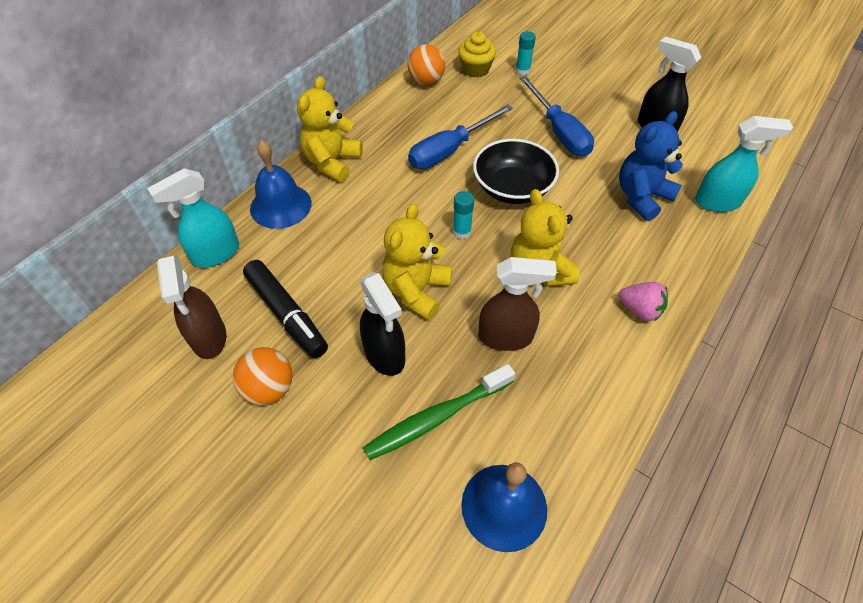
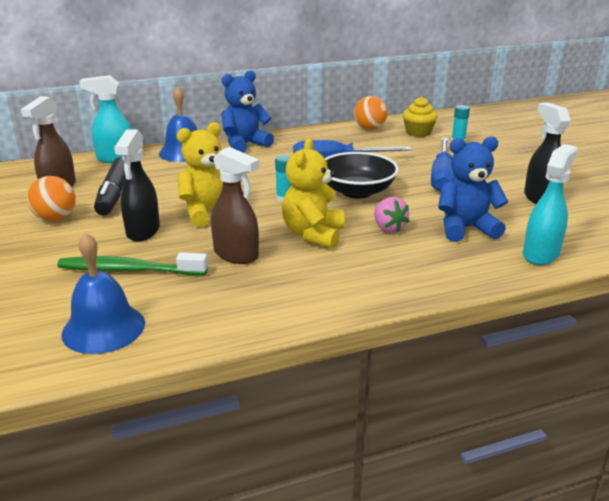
camera: 35 degrees right, 25 degrees down
(332, 162) = (245, 145): yellow teddy bear -> blue teddy bear
(640, 310) = (367, 282): pink strawberry -> pink strawberry (388, 228)
(717, 202) = (541, 254): turquoise spray bottle -> turquoise spray bottle turned 90 degrees counterclockwise

